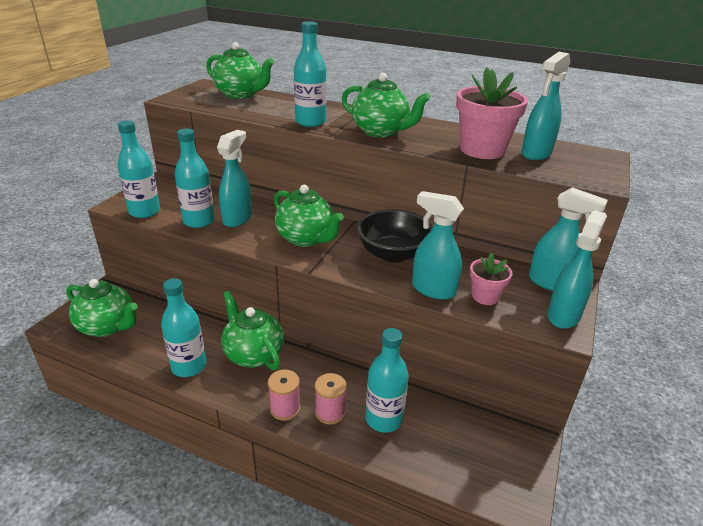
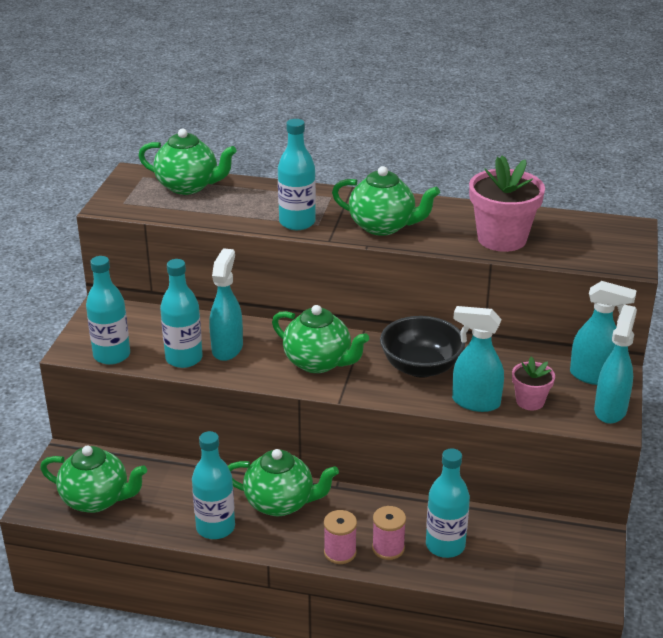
camera: 10 degrees left, 0 degrees up
(253, 354) = (281, 503): green teapot -> green teapot turned 150 degrees clockwise
(536, 154) = (559, 236): turquoise spray bottle -> none

